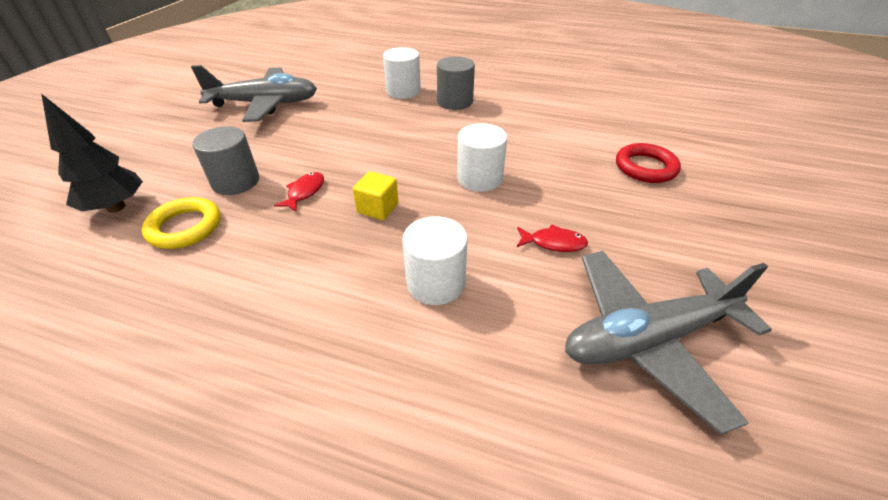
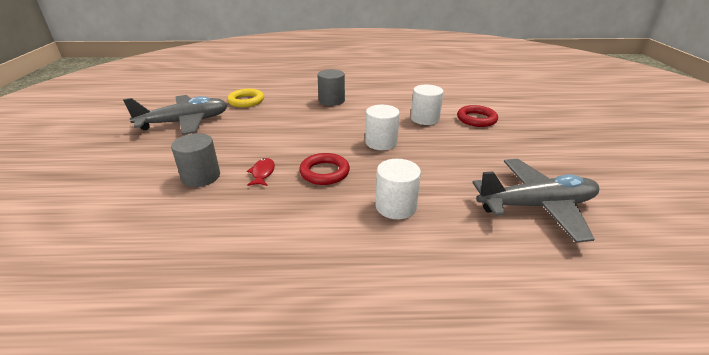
camera: 20 degrees left, 10 degrees down
(116, 207) = (106, 213): black tree -> none
(185, 227) = (181, 214): yellow ring -> yellow ring (246, 101)
(378, 208) = (324, 172): yellow cube -> red ring
(403, 91) = (289, 99): white cylinder -> white cylinder (425, 119)
(554, 243) = (452, 169): red fish -> none
(647, 339) = (536, 206): grey plane -> grey plane turned 150 degrees counterclockwise

